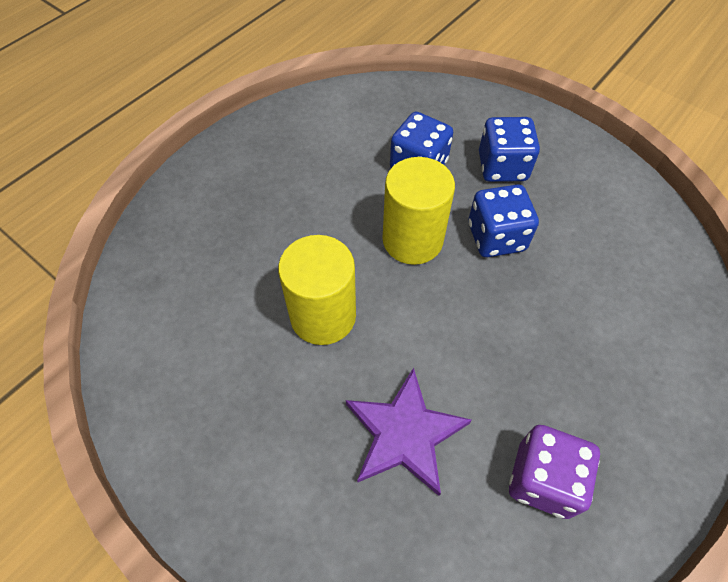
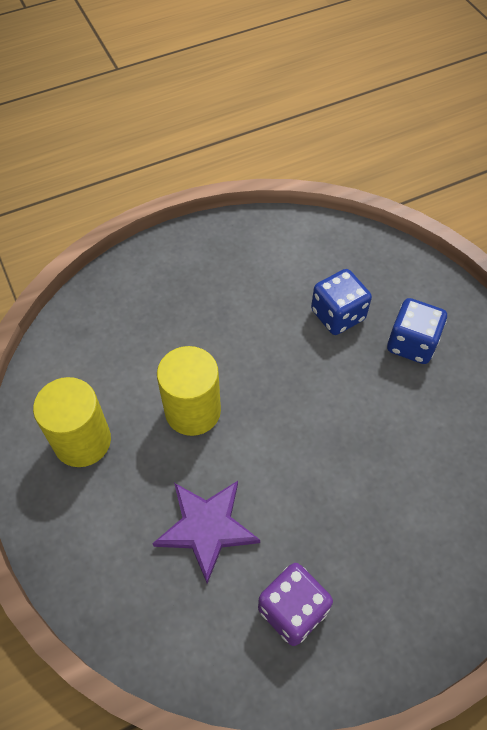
camera: 25 degrees right, 0 degrees up
(412, 240) = (297, 378): yellow cylinder -> yellow cylinder (82, 441)
(496, 237) = (369, 404): blue dice -> none

